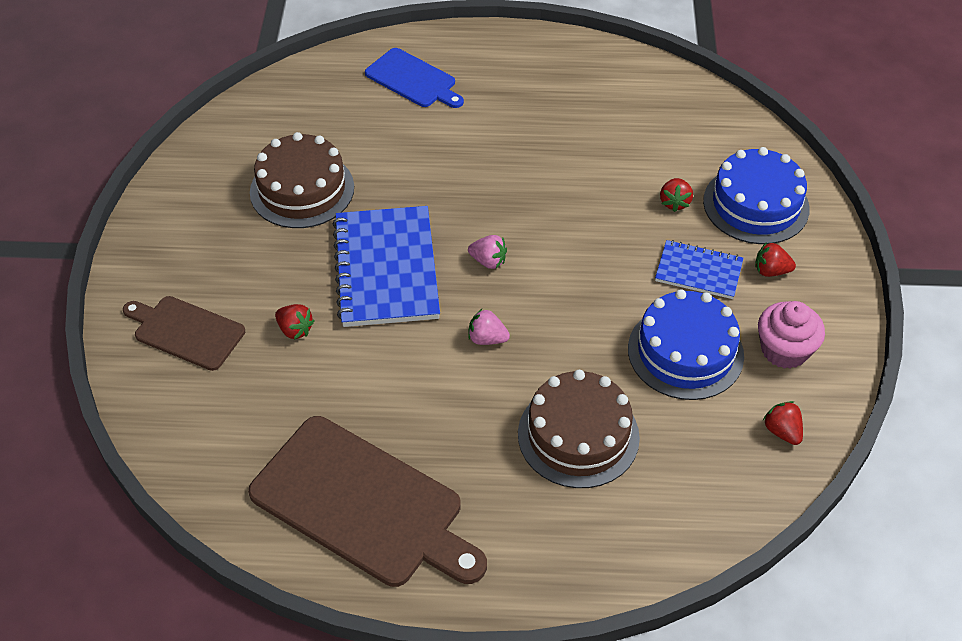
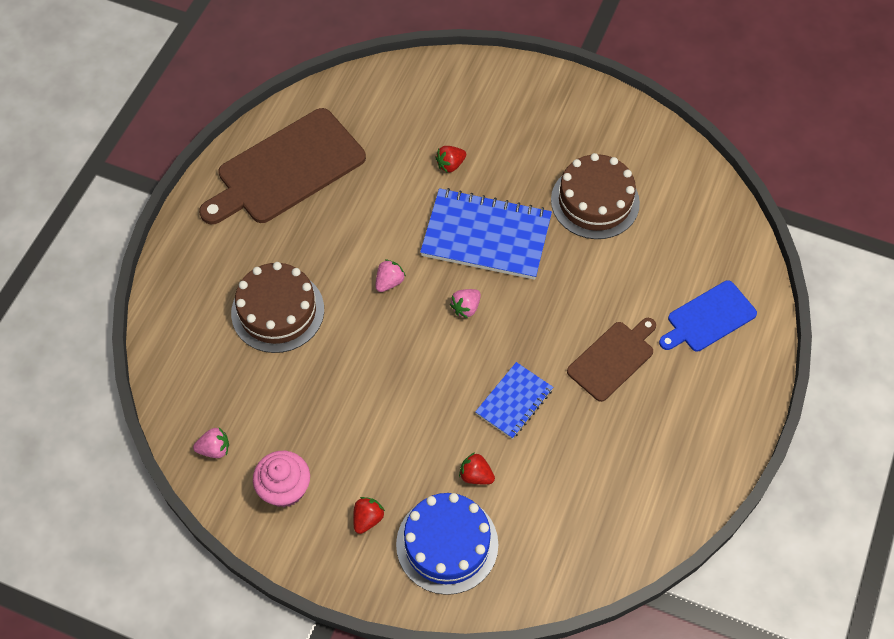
camera: 110 degrees right, 10 degrees up
(186, 331) = (476, 102): brown cutting board -> brown cutting board (613, 359)
(685, 352) = (316, 413): blue cake -> none
(698, 271) = (391, 460): blue notebook -> blue notebook (514, 401)
(782, 431) = (214, 449): red strawberry -> pink strawberry

